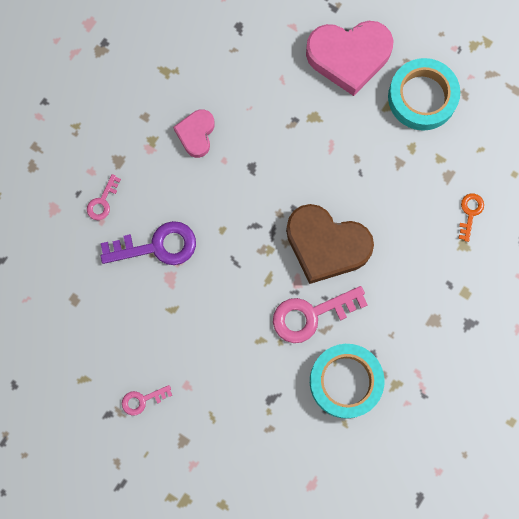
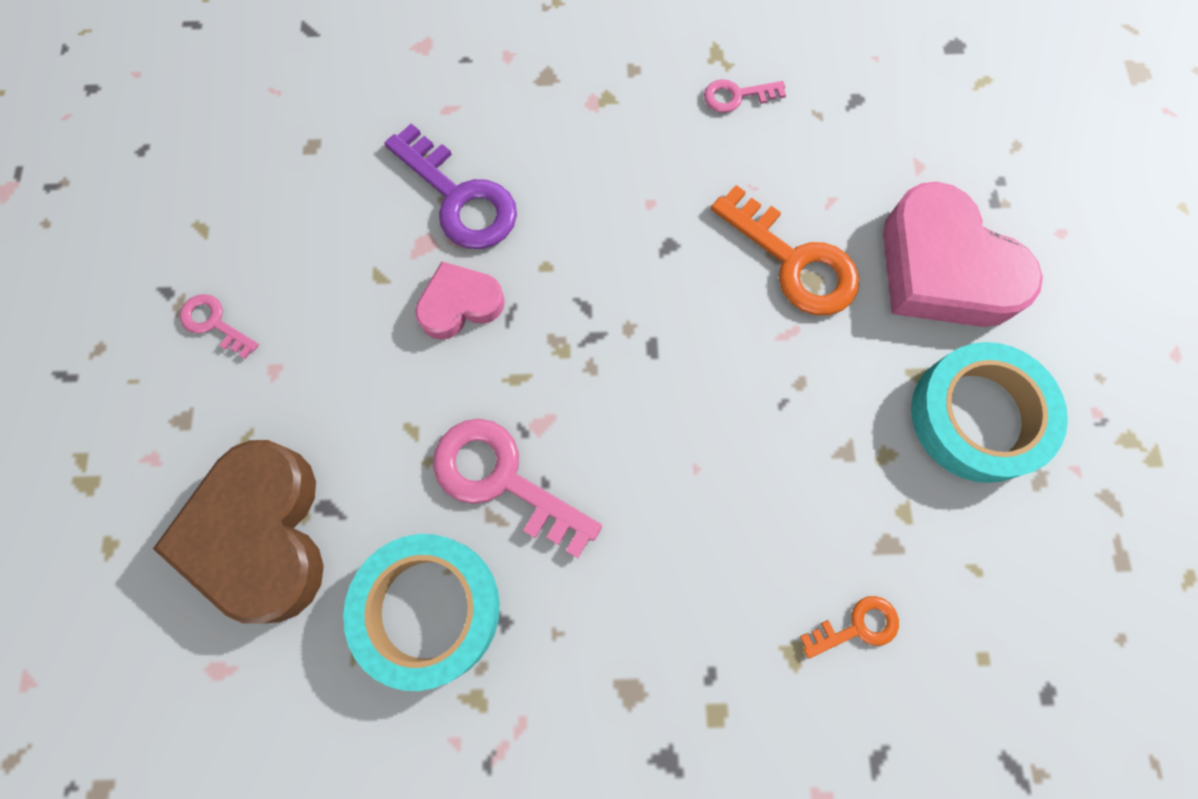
camera: 55 degrees right, 5 degrees down
(102, 201) = (475, 93): pink key -> pink key (737, 96)
(196, 134) = (659, 144): pink heart -> pink heart (460, 304)
(299, 118) = (793, 261): none -> orange key
(326, 245) = (630, 428): brown heart -> brown heart (260, 534)

